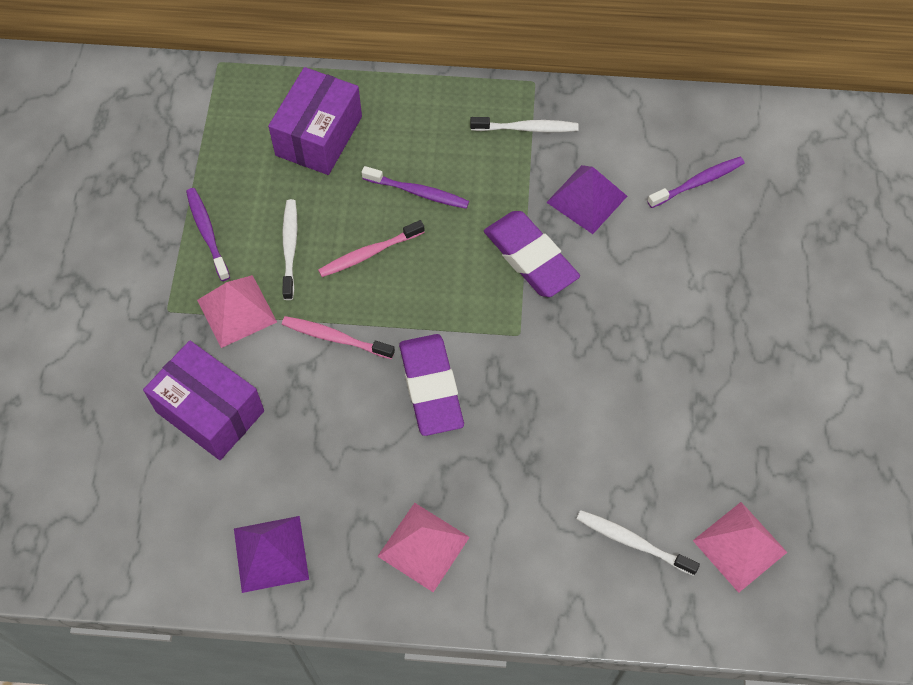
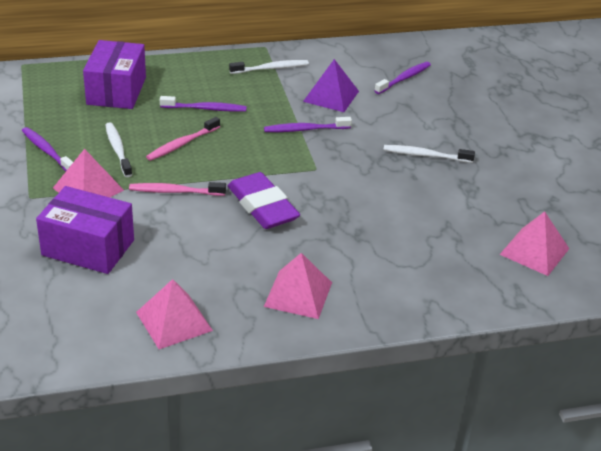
camera: 20 degrees left, 25 degrees down
(270, 553) = (174, 321): purple pyramid -> pink pyramid
(530, 257) = (305, 129): purple eraser -> purple toothbrush
(632, 542) = (456, 263): white toothbrush -> white toothbrush (425, 155)

